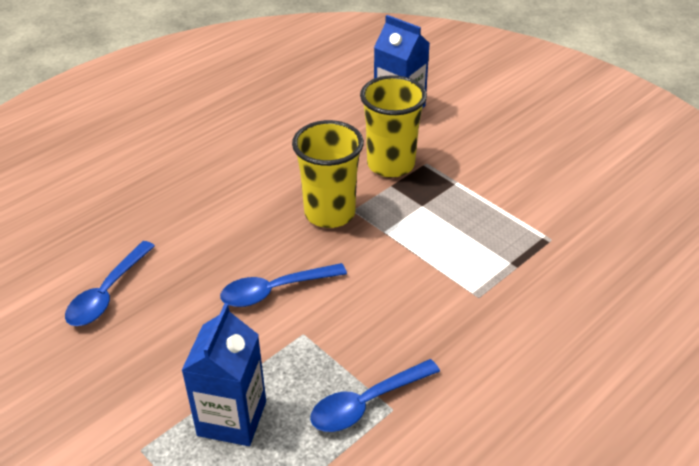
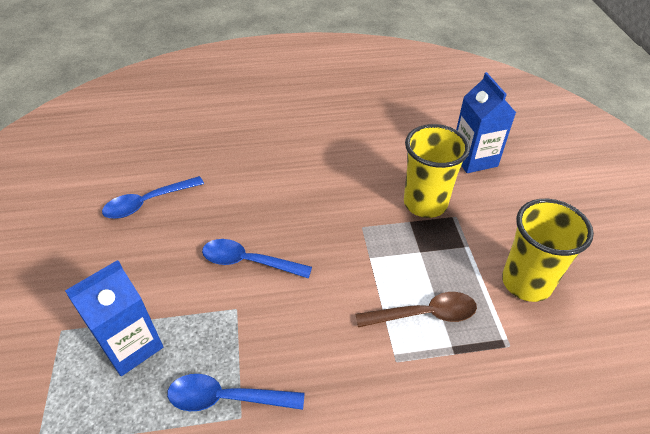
camera: 35 degrees right, 5 degrees up
(329, 213) = (342, 220): yellow cup -> yellow cup (526, 282)
(469, 251) = (424, 314): none -> brown spoon

